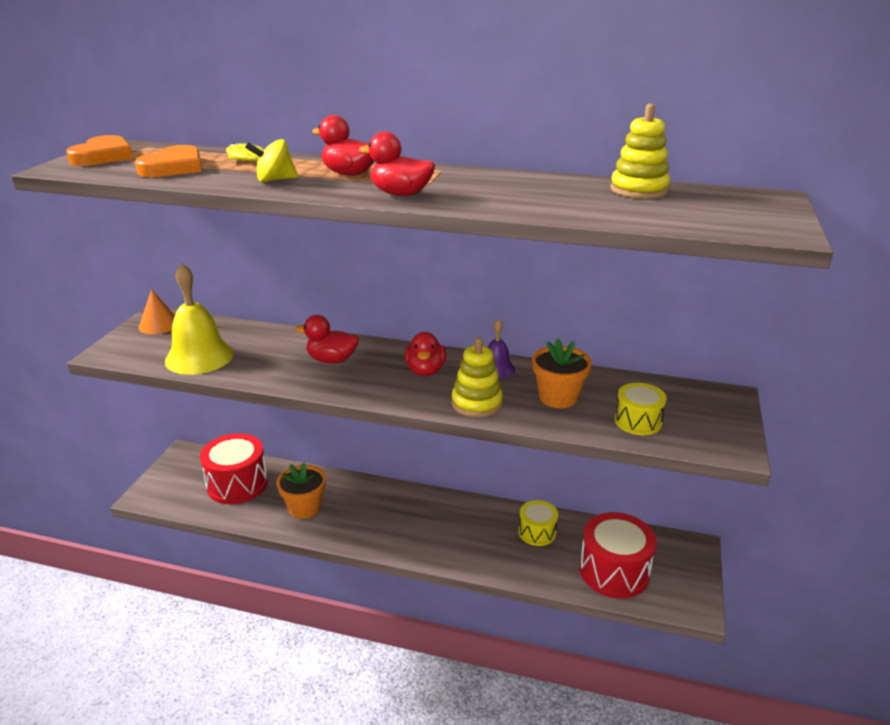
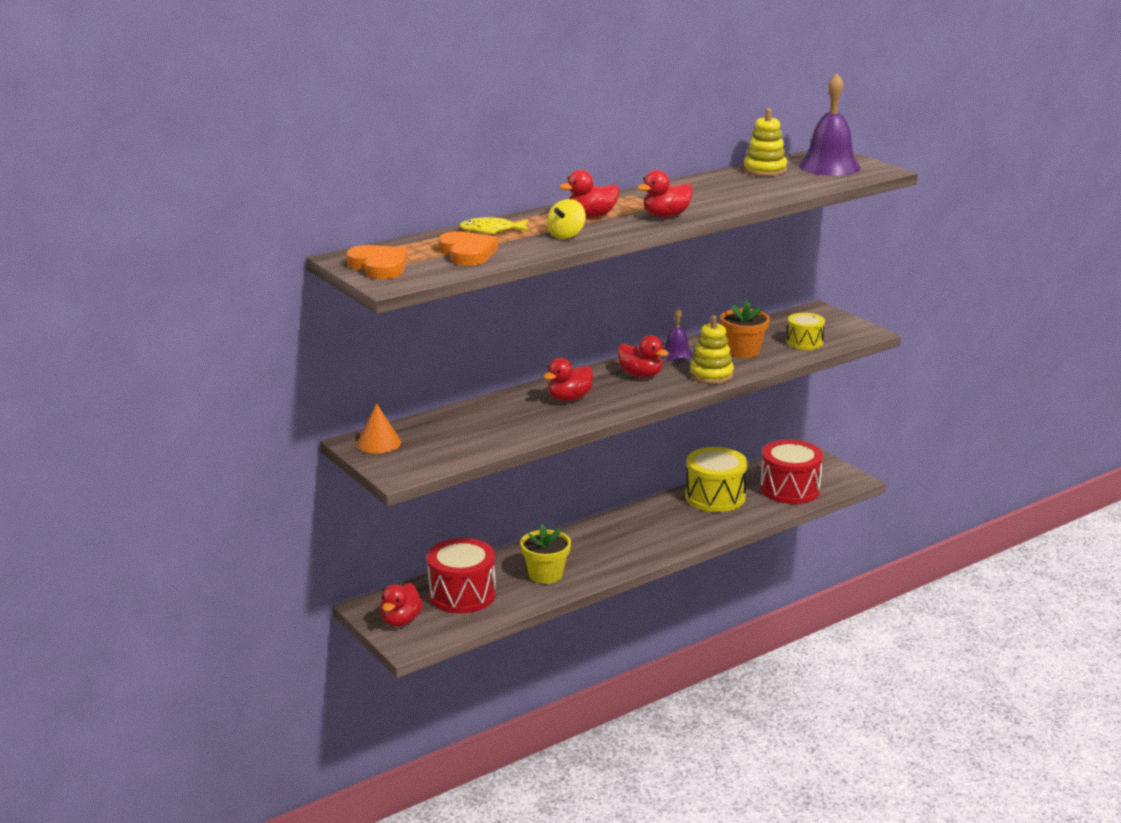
camera: 50 degrees left, 5 degrees down
(176, 476) = (401, 621): none -> red duck
(199, 357) = (476, 441): yellow bell -> none
(304, 507) = (545, 575): orange flower pot -> yellow flower pot
(537, 532) = (715, 497): yellow drum -> yellow drum, size x1.72
(727, 208) = (829, 166): none -> purple bell

